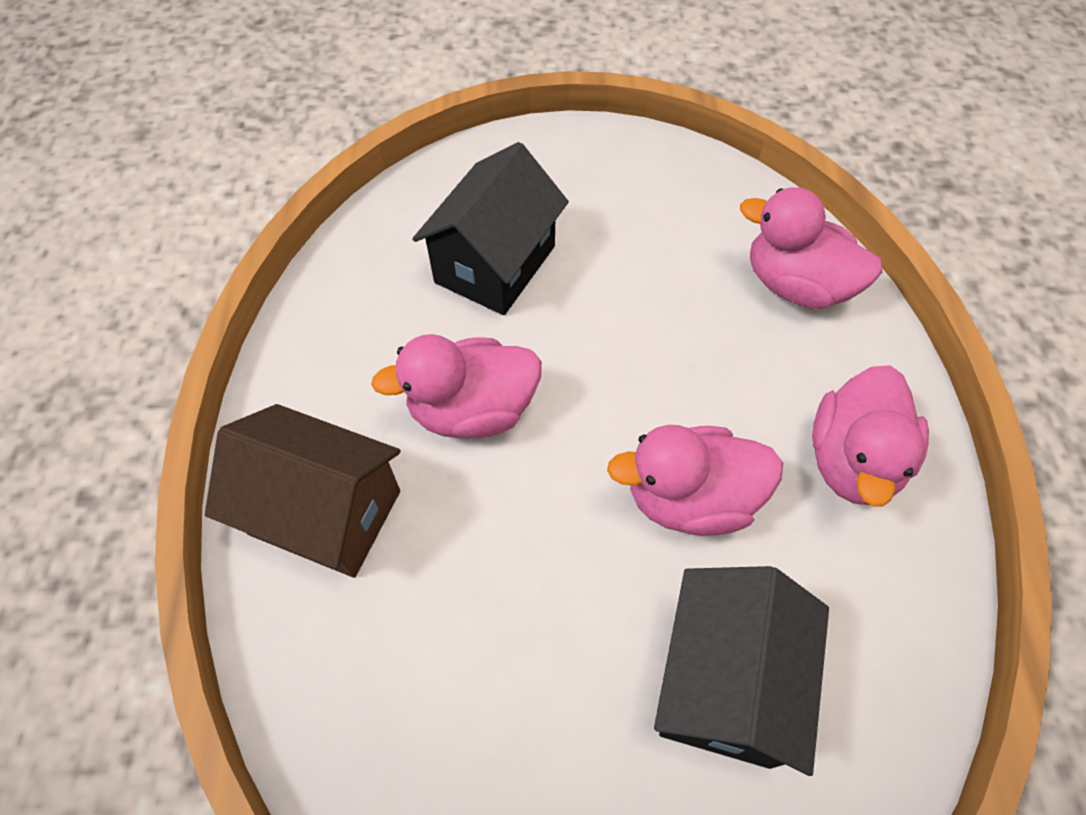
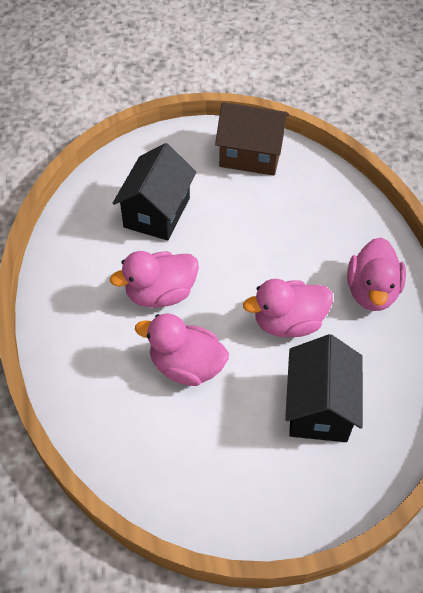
camera: 10 degrees left, 5 degrees down
(325, 512) = (90, 357): brown house -> brown house (251, 155)
(796, 285) = (330, 203): pink duck -> pink duck (186, 366)

